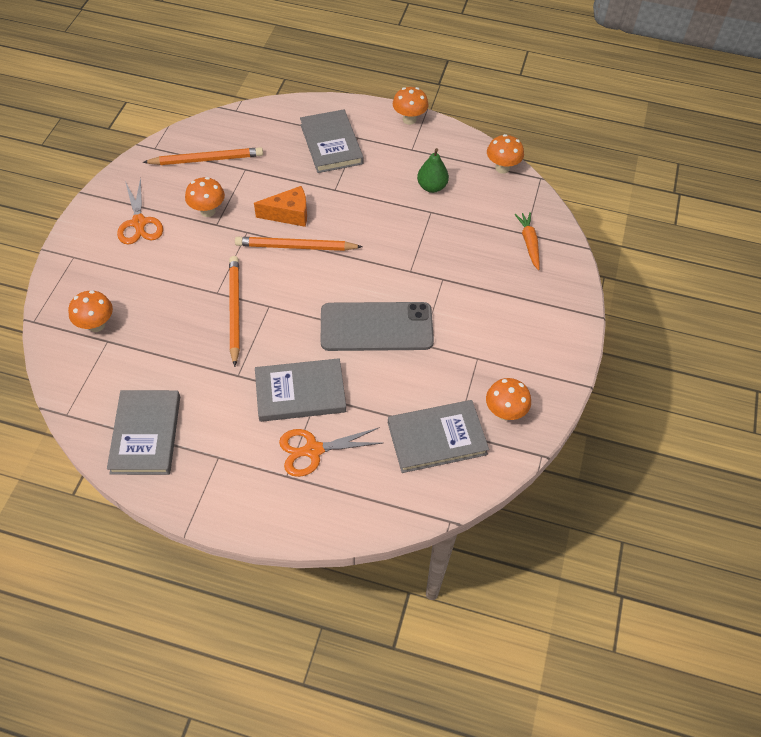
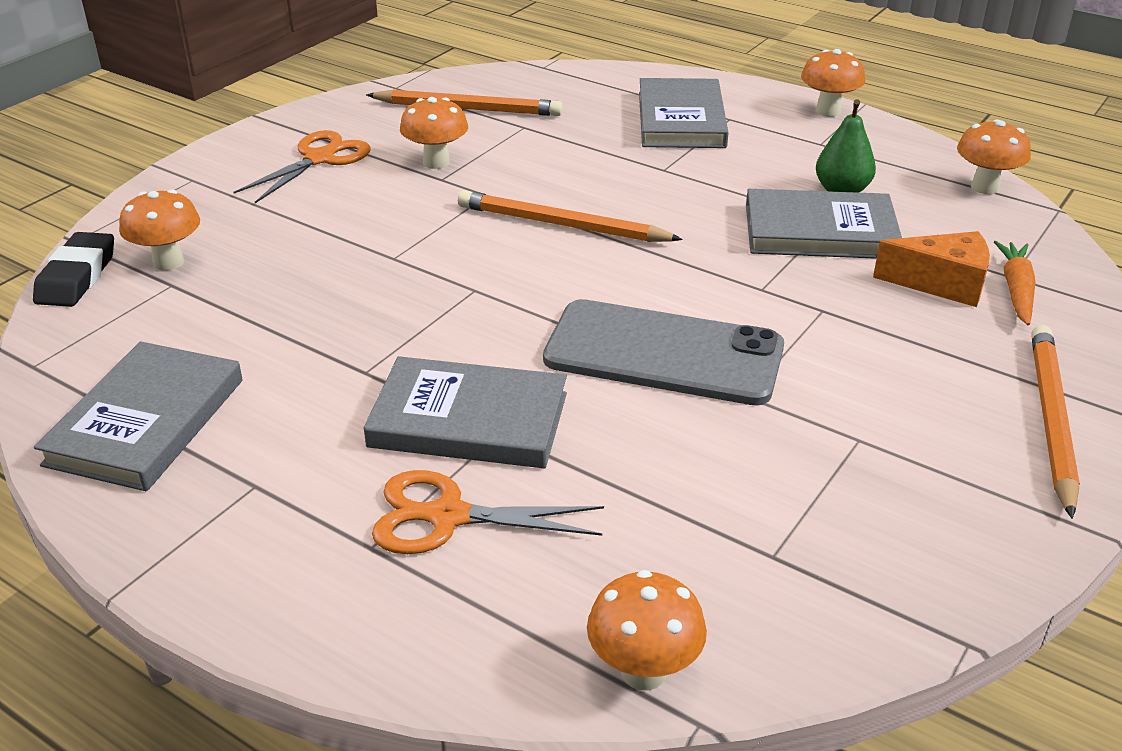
camera: 20 degrees right, 20 degrees down
(52, 348) = (77, 277): none -> black eraser
(139, 223) = (319, 159): orange scissors -> orange scissors turned 150 degrees counterclockwise
(234, 310) = (410, 284): orange pencil -> orange pencil (1051, 419)
(289, 214) = (569, 186): orange cheese -> orange cheese (942, 284)
(437, 438) = (723, 555): grey book -> grey book (820, 231)
(505, 412) = (896, 543): orange mushroom -> orange mushroom (643, 672)

